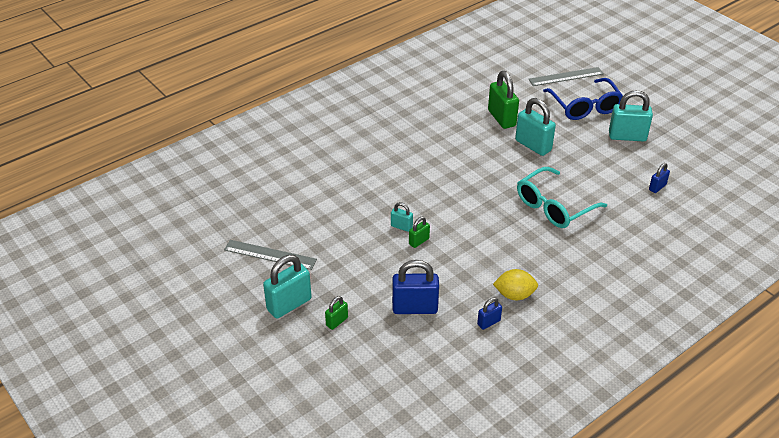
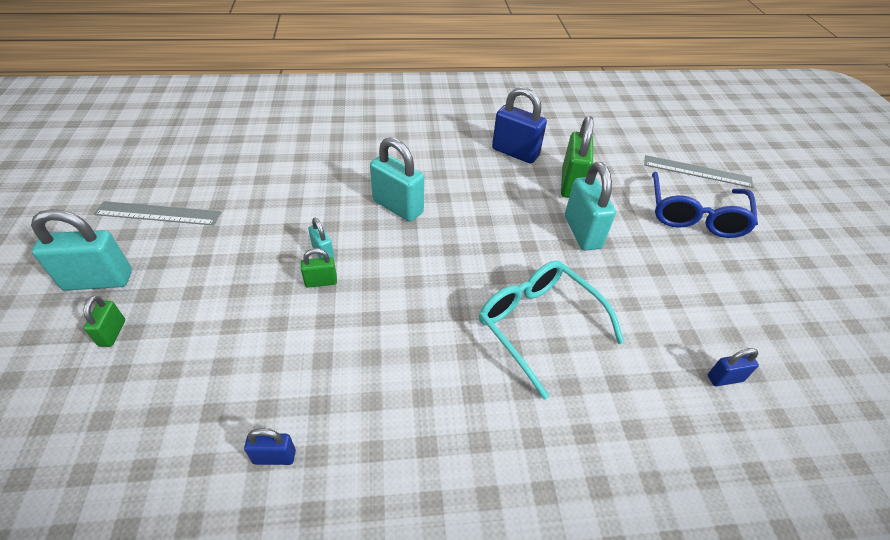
camera: 30 degrees right, 5 degrees up
(270, 255) = (158, 213): grey ruler -> grey ruler turned 45 degrees counterclockwise
(337, 321) = (112, 333): green padlock -> green padlock turned 75 degrees counterclockwise
(415, 308) = (213, 370): blue padlock -> blue padlock (515, 153)
(514, 295) = (355, 433): yellow lemon -> none
(554, 206) = (539, 326): turquoise glasses -> turquoise glasses turned 60 degrees clockwise
(627, 136) = (729, 279): turquoise padlock -> turquoise padlock (398, 207)

